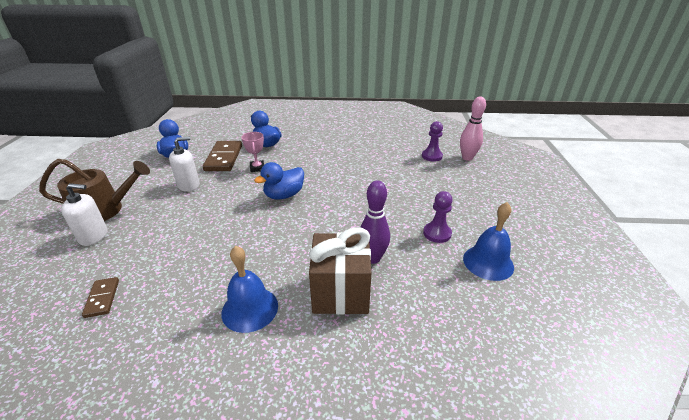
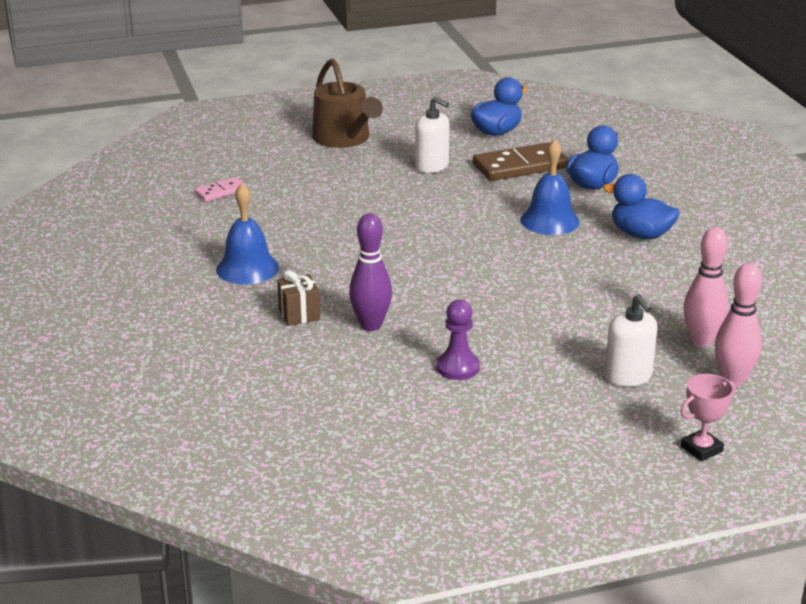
camera: 70 degrees right, 5 degrees down
(94, 236) = (299, 151): white soap dispenser -> white soap dispenser (628, 376)
(102, 298) = (220, 192): brown domino -> pink domino
(257, 168) = (515, 197): pink trophy -> pink trophy (701, 449)
(284, 195) = (461, 235): blue duck -> blue duck (640, 234)
(340, 292) = (299, 314): brown gift -> brown gift, size x0.51
(432, 156) = (701, 340): purple pawn -> pink bowling pin
(488, 262) = (418, 414): blue bell -> blue bell (549, 220)

